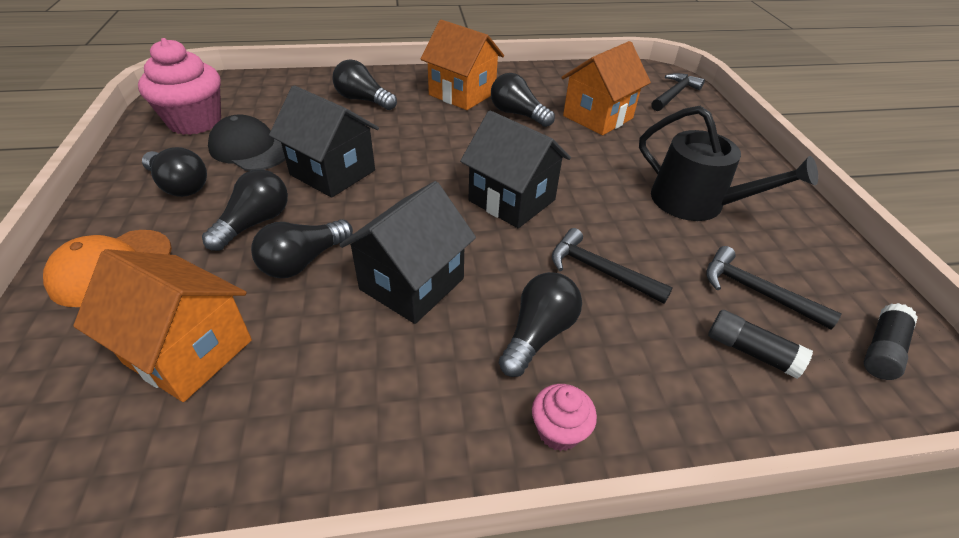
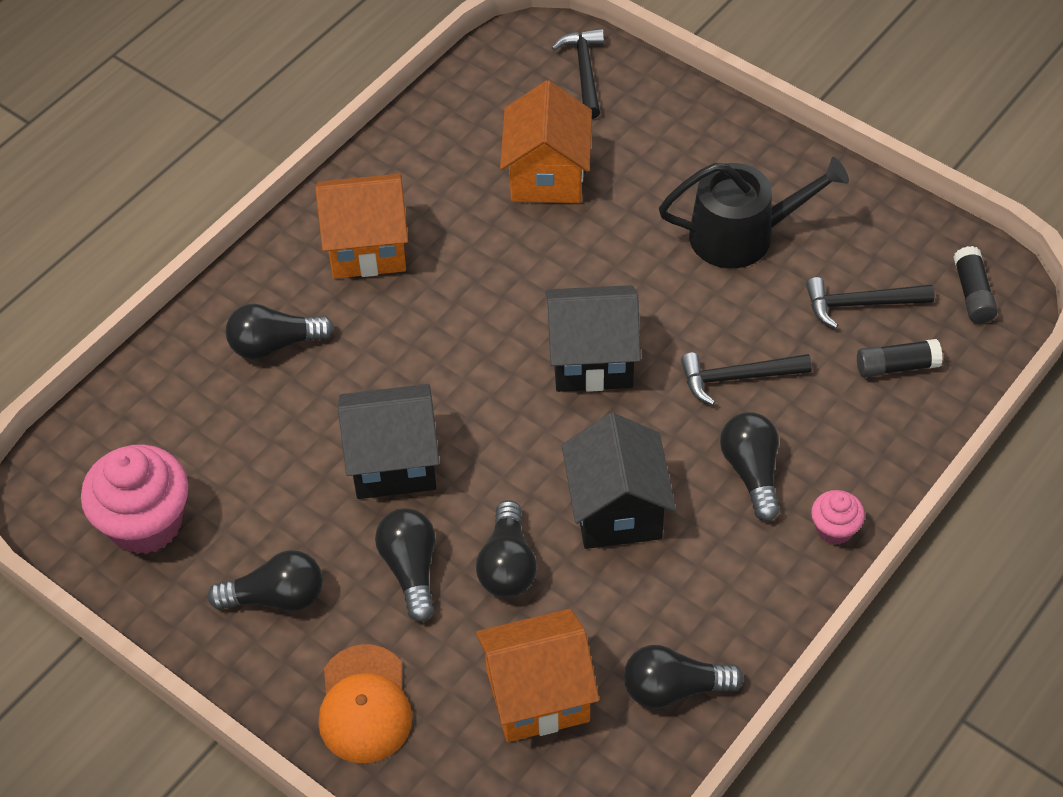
camera: 40 degrees left, 10 degrees up
(249, 149) = (267, 505): black cap -> none
(517, 114) = (463, 235): black light bulb -> black light bulb (674, 689)

